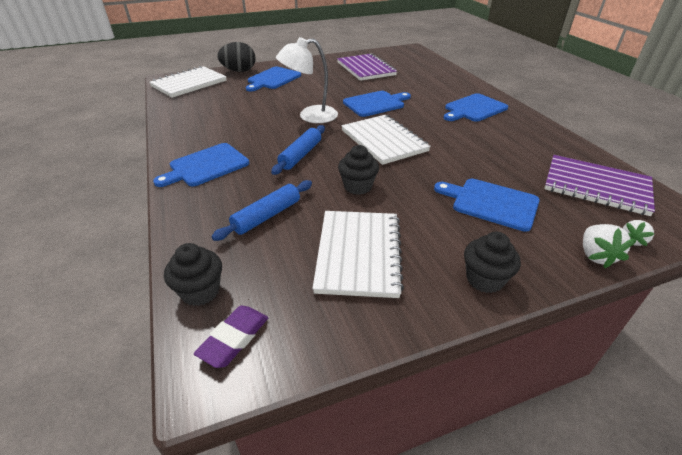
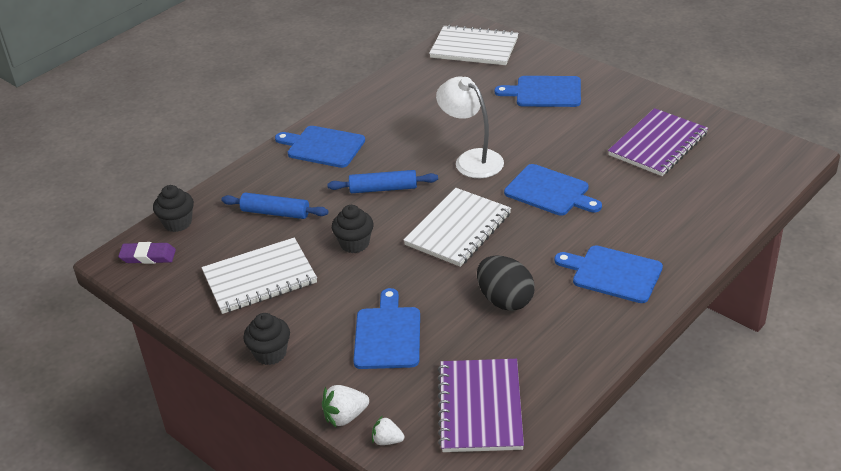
camera: 65 degrees right, 0 degrees up
(239, 71) = (543, 59): black egg -> black egg (505, 300)

